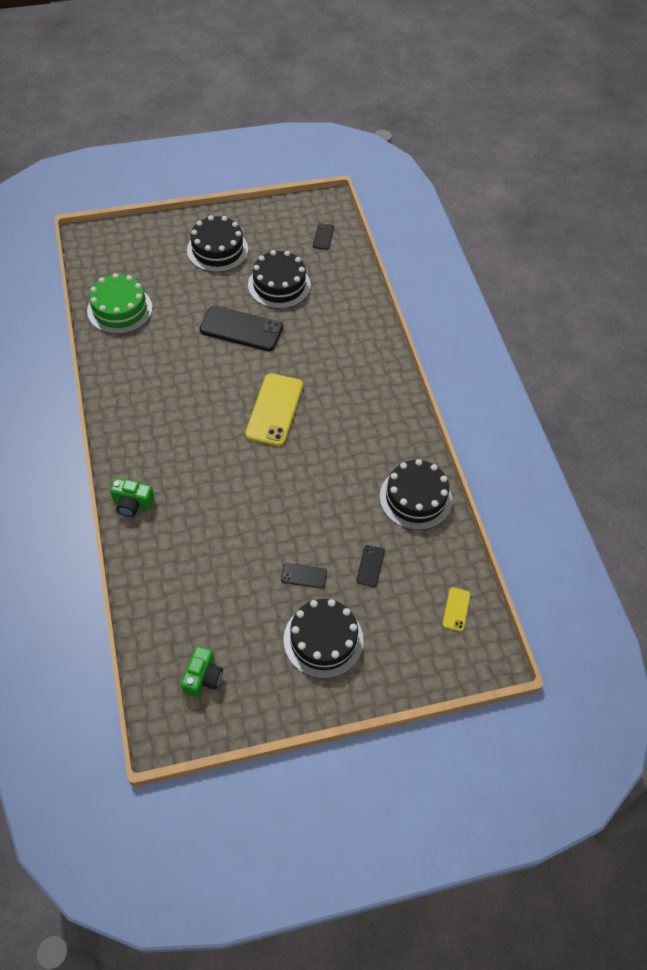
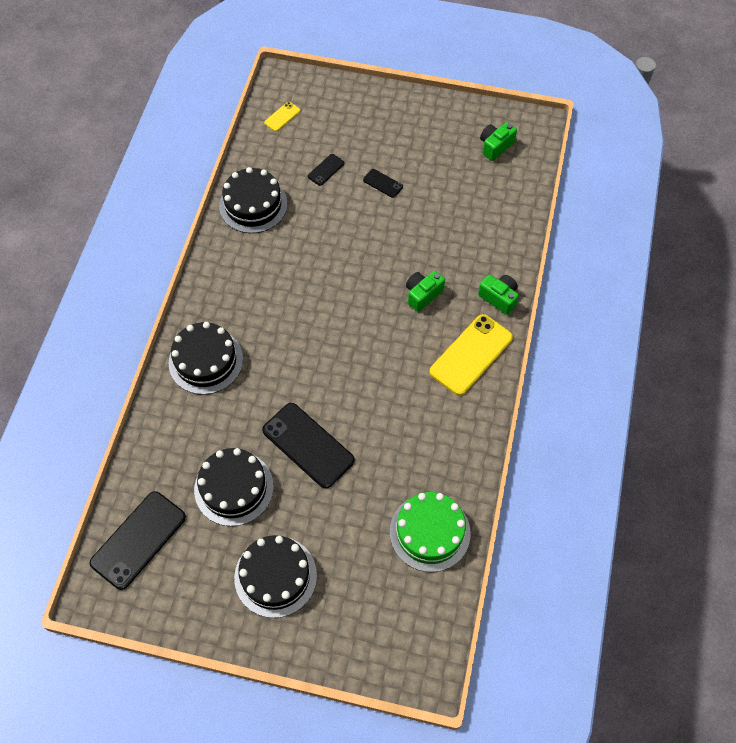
camera: 150 degrees left, 5 degrees up
(207, 478) = (423, 295): none -> green camera
(274, 410) = (326, 336): yellow phone -> yellow phone (471, 355)
(323, 237) = (138, 540): black phone -> black phone, size x2.11
(323, 640) = (394, 136): black cake -> black cake (206, 361)

